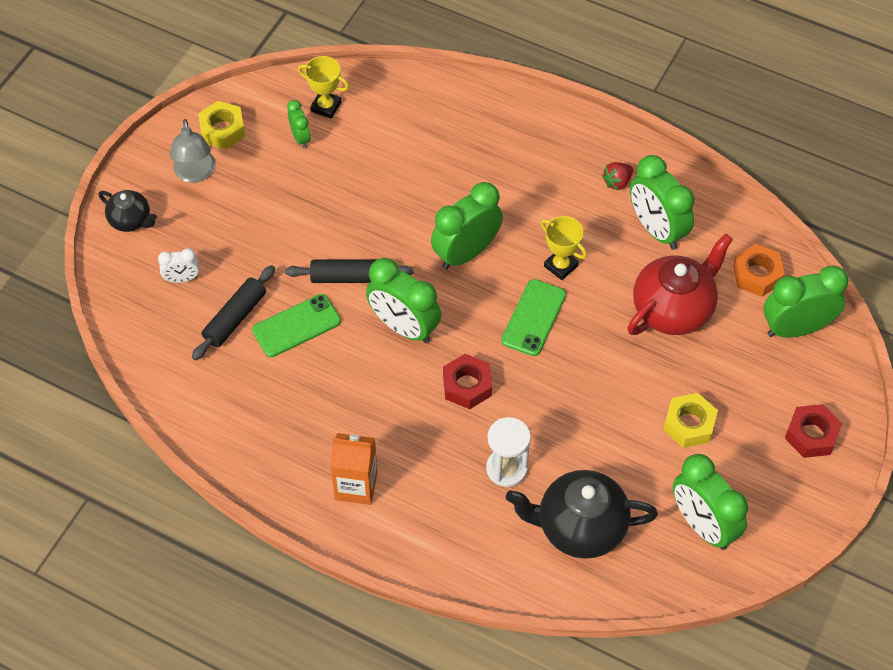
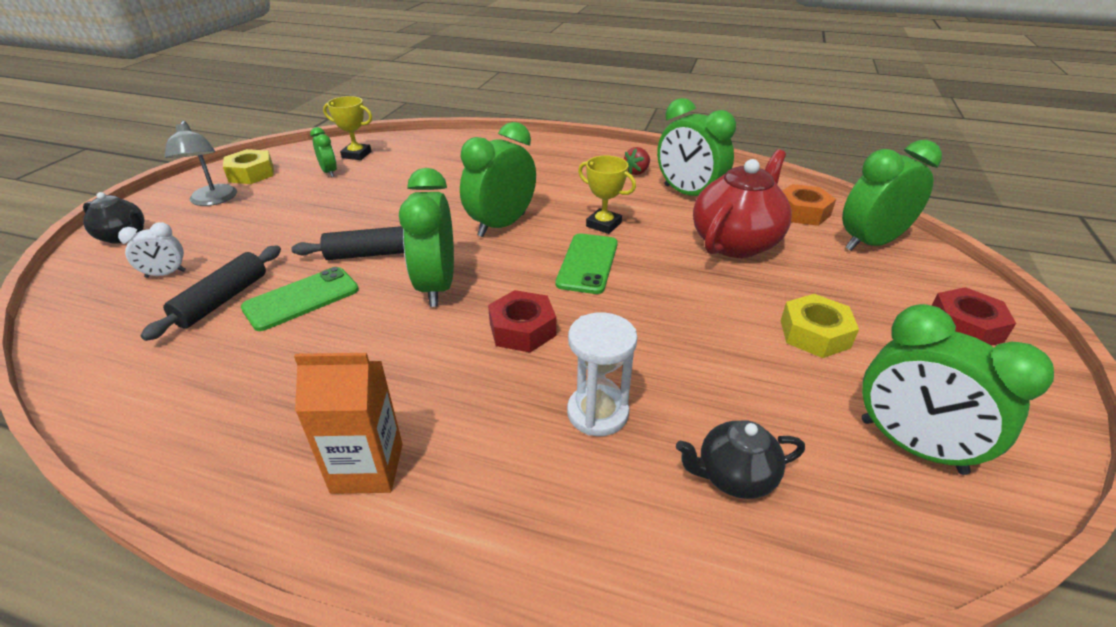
camera: 10 degrees left, 20 degrees down
(404, 327) = (437, 286): green clock -> green clock turned 60 degrees clockwise
(579, 527) = (734, 477): black teapot -> black teapot, size x0.55

